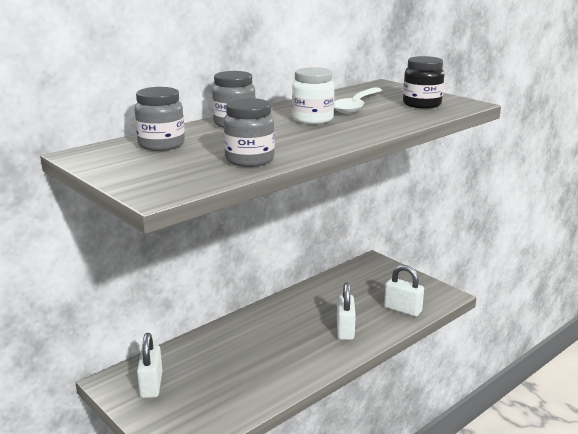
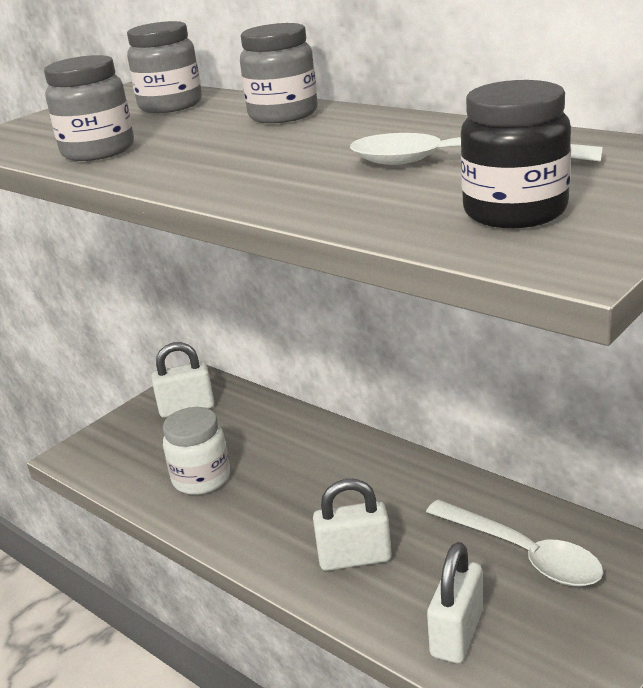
camera: 85 degrees right, 5 degrees up
(312, 119) = (330, 148): white jar -> white jar (201, 478)
(357, 286) = (524, 554): none -> white spoon

